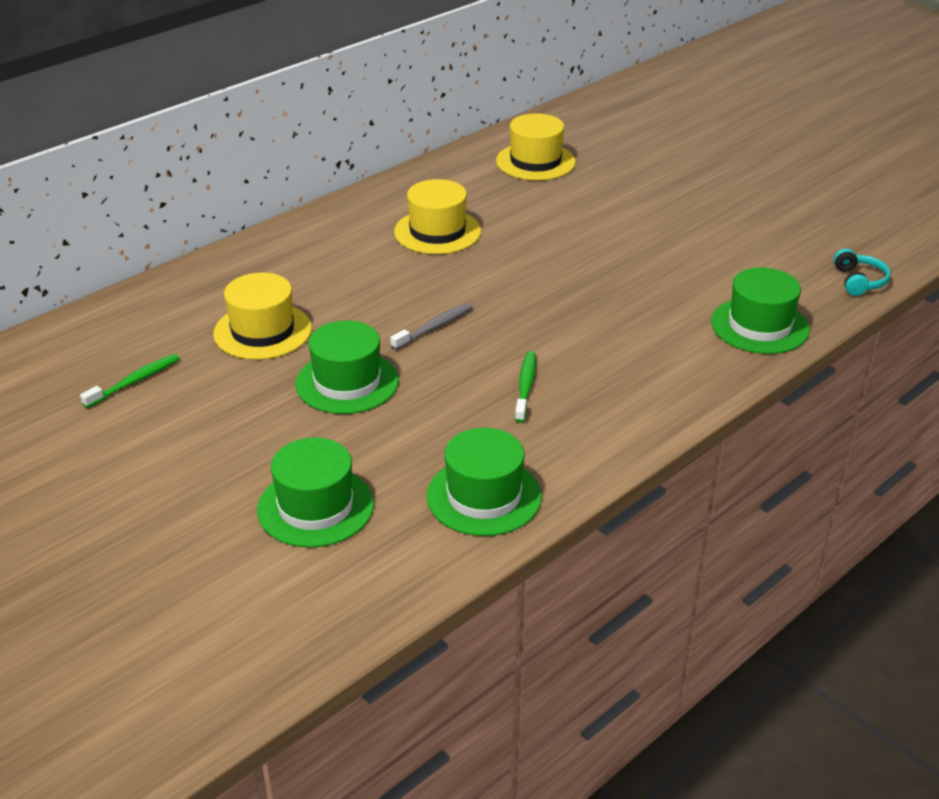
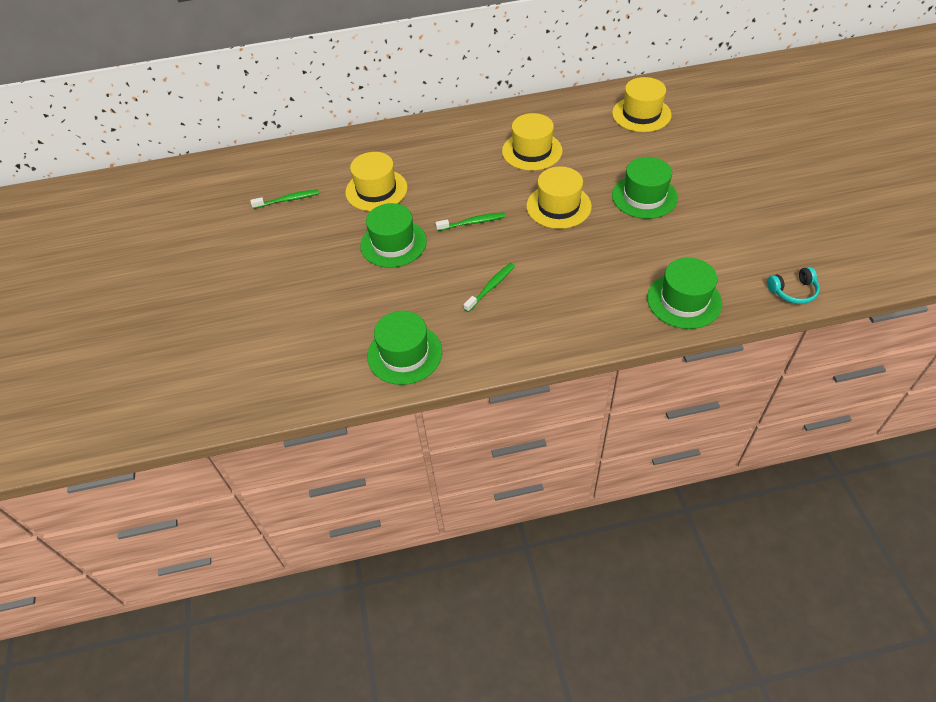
camera: 35 degrees right, 15 degrees up
(315, 507) = (313, 320): green hat -> green hat (644, 196)
(434, 327) = (472, 222): grey toothbrush -> green toothbrush
(527, 278) = (558, 206): none -> yellow hat
(858, 281) = (793, 291): turquoise headphones -> turquoise headphones turned 45 degrees clockwise

